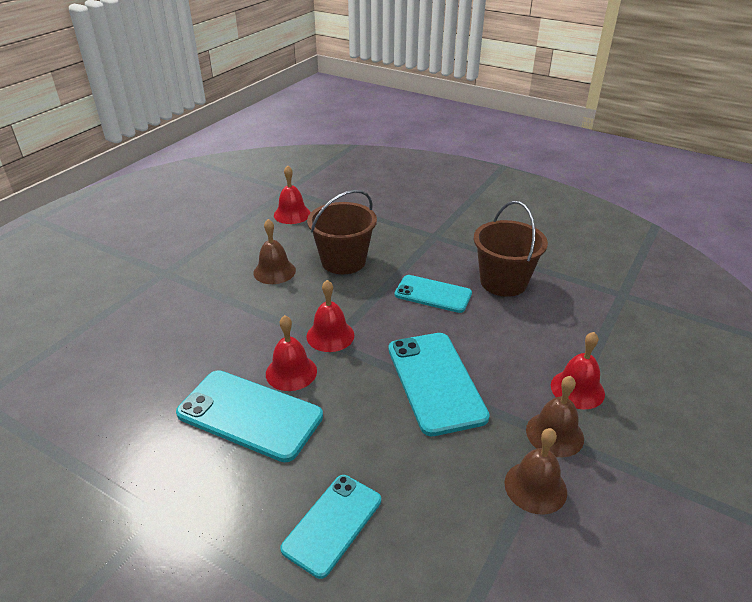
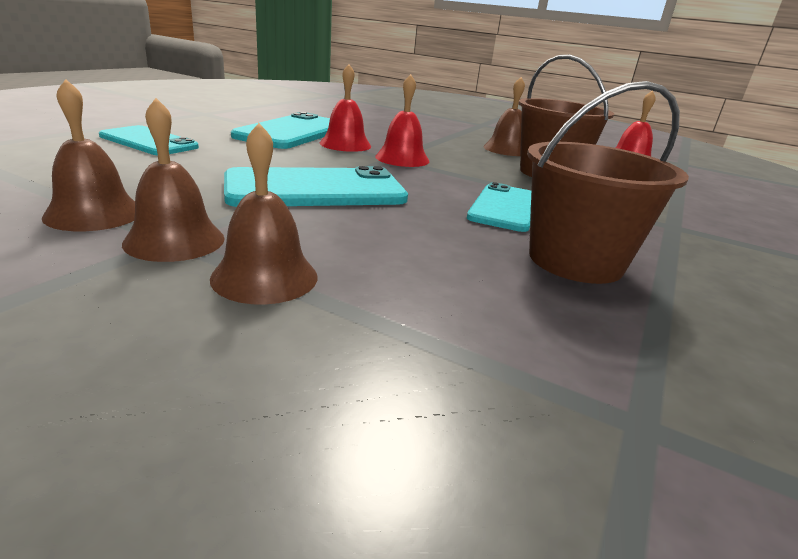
camera: 85 degrees right, 10 degrees down
(577, 389) = (265, 277): red bell -> brown bell

